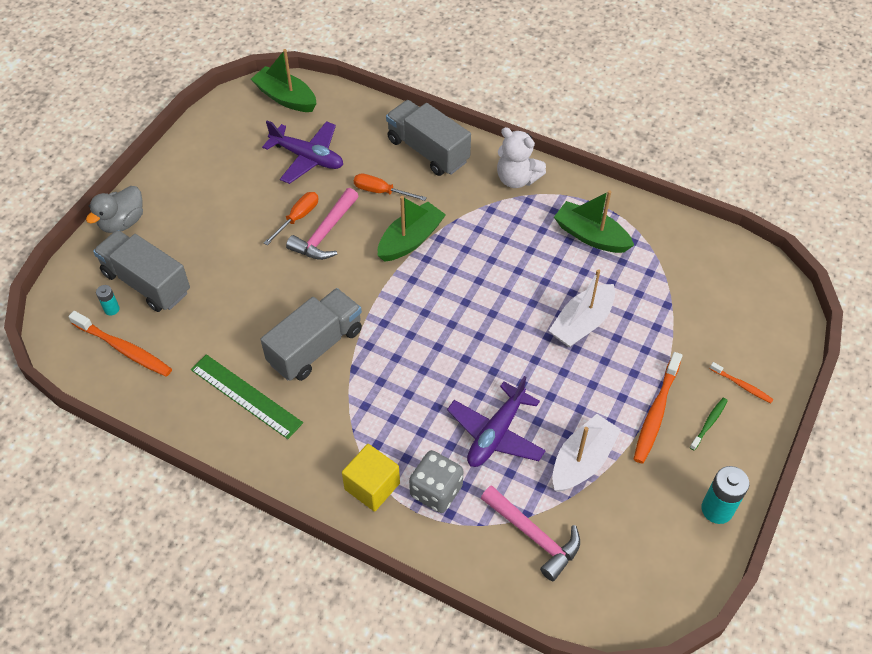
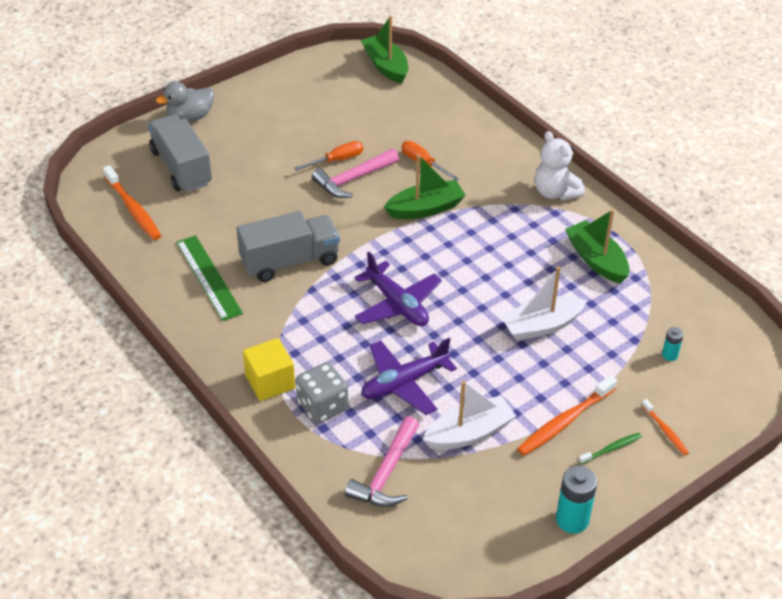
camera: 25 degrees right, 10 degrees down
(111, 309) = (142, 177): turquoise battery -> turquoise battery (669, 355)
(307, 157) = (375, 117): purple plane -> purple plane (397, 304)
(428, 151) = (486, 145): grey truck -> none
(534, 536) = (386, 473): pink hammer -> pink hammer turned 45 degrees clockwise

